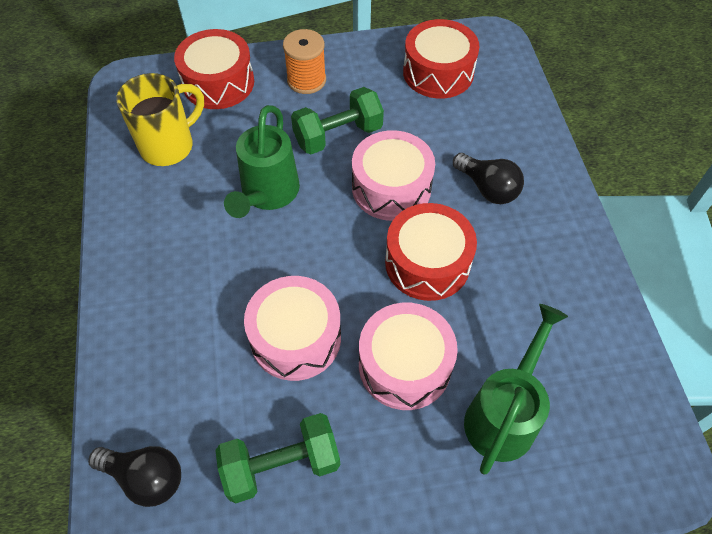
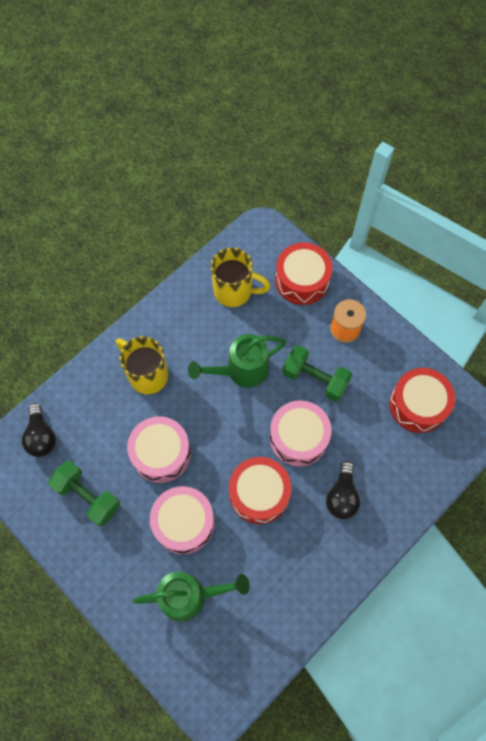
camera: 55 degrees right, 10 degrees up
(182, 293) = (147, 375): none -> yellow mug

